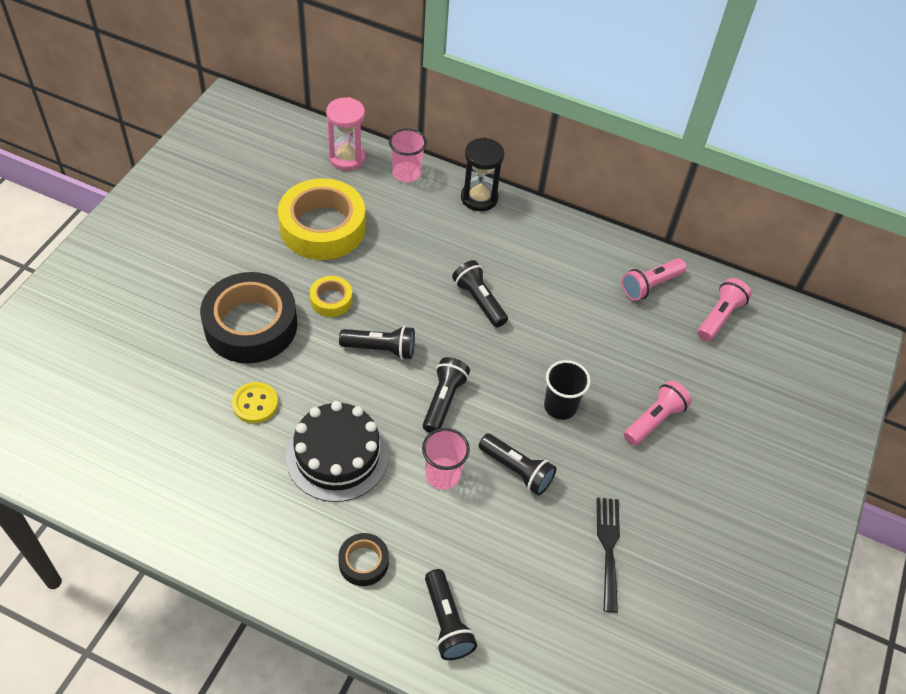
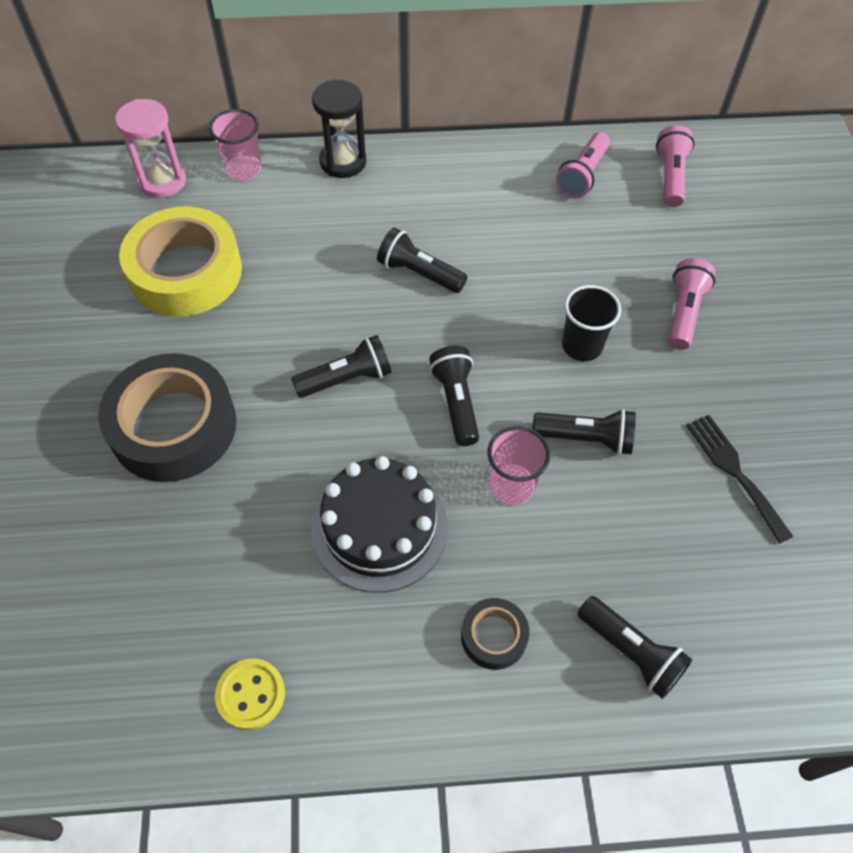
camera: 25 degrees left, 5 degrees up
(255, 404) = (241, 517): yellow button -> yellow button (250, 694)
(331, 300) = (251, 350): yellow tape -> none

